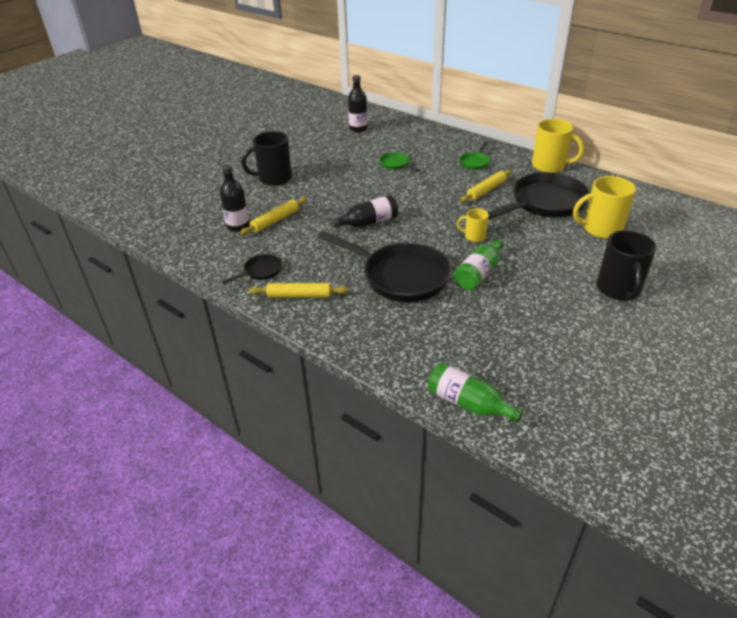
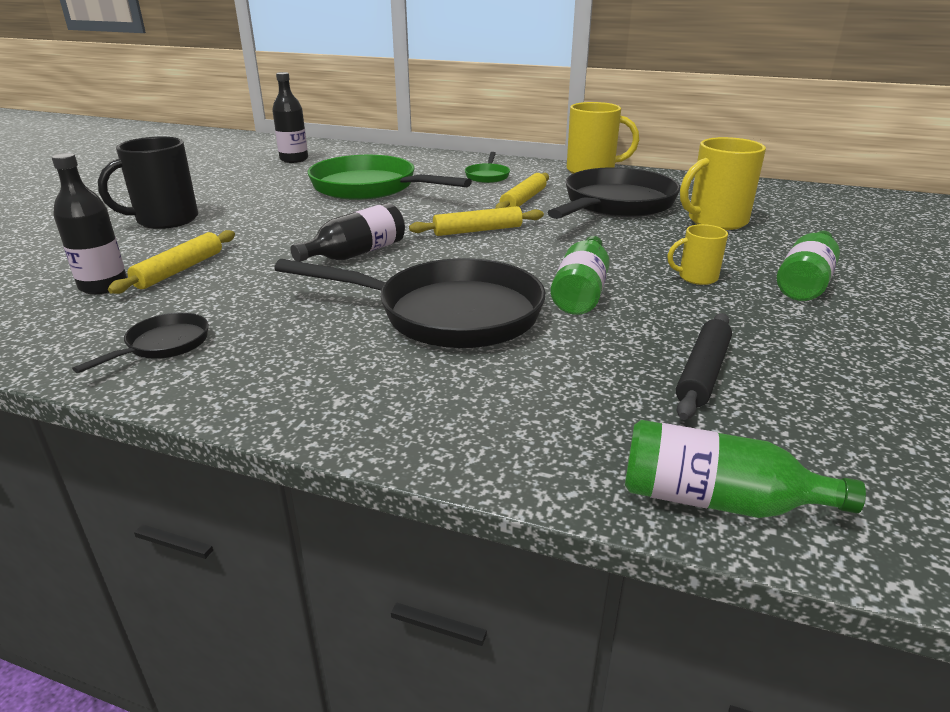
camera: 20 degrees left, 10 degrees down
(299, 295) = (259, 371): yellow rolling pin -> yellow rolling pin (478, 230)
(395, 164) = (370, 188): green pan -> green pan, size x2.21
(474, 236) = (541, 249): yellow mug -> yellow mug (696, 277)
(509, 339) = (702, 373): none -> black rolling pin
(618, 289) = (805, 281): black mug -> green bottle

